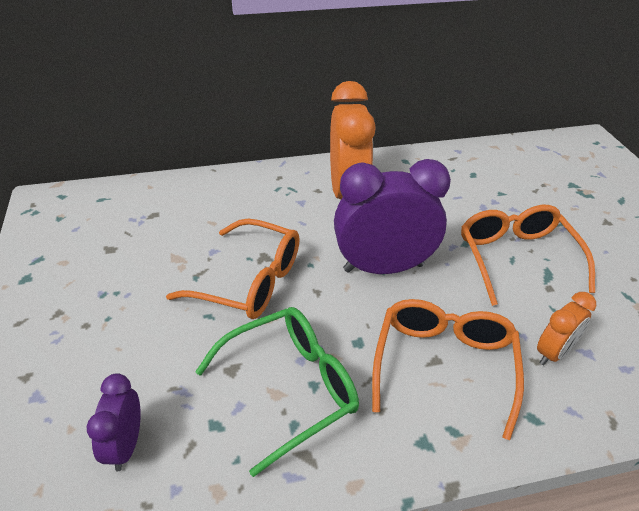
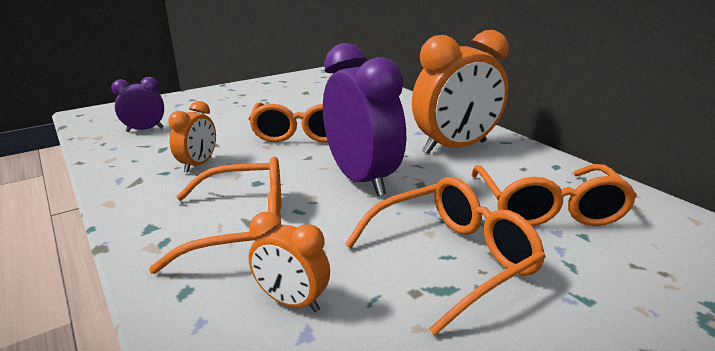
camera: 70 degrees right, 15 degrees down
(289, 388) = (198, 165): green glasses -> orange clock
(464, 191) = (547, 207): none -> orange glasses

